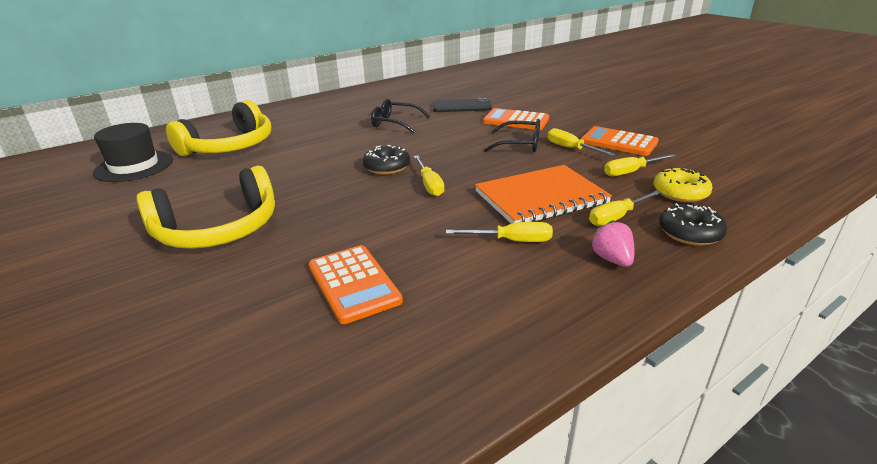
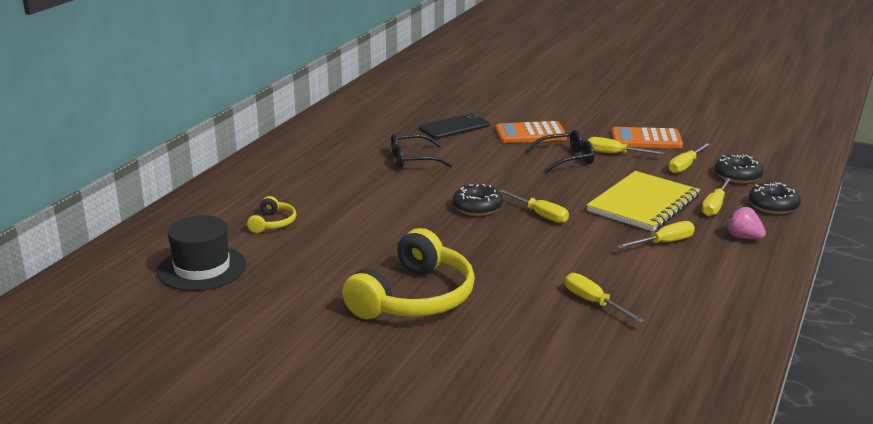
camera: 30 degrees left, 5 degrees down
(230, 146) = (273, 223): yellow headphones -> yellow headphones, size x0.46
(354, 283) = (594, 302): orange calculator -> yellow screwdriver
(540, 197) = (643, 204): orange notebook -> yellow notebook
(680, 193) = (737, 176): yellow donut -> black donut

